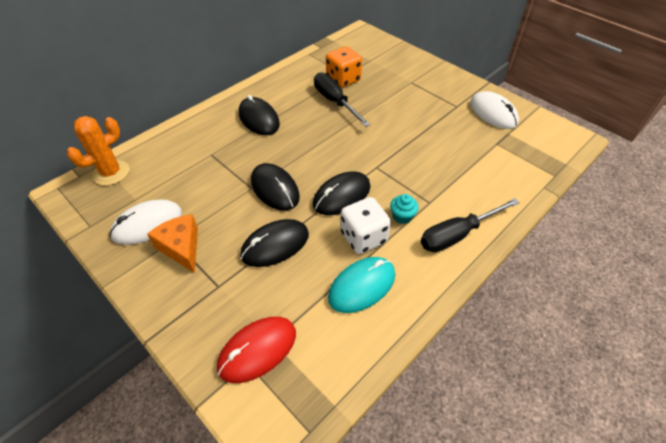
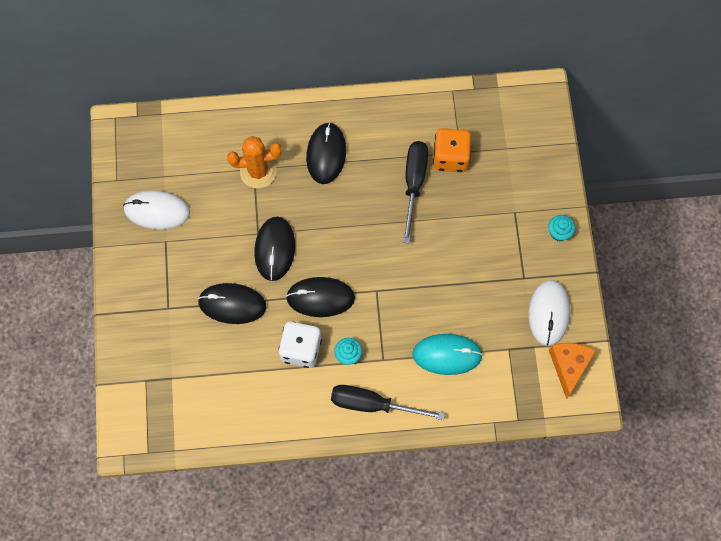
camera: 40 degrees right, 20 degrees up
(111, 173) = (163, 131): orange cactus -> orange cactus (258, 171)
(181, 247) = (166, 253): orange cheese -> orange cheese (569, 366)
(257, 350) = (158, 377): red mouse -> none
(362, 286) = (262, 387): turquoise mouse -> turquoise mouse (447, 355)
(447, 77) = (559, 232): none -> turquoise cupcake

